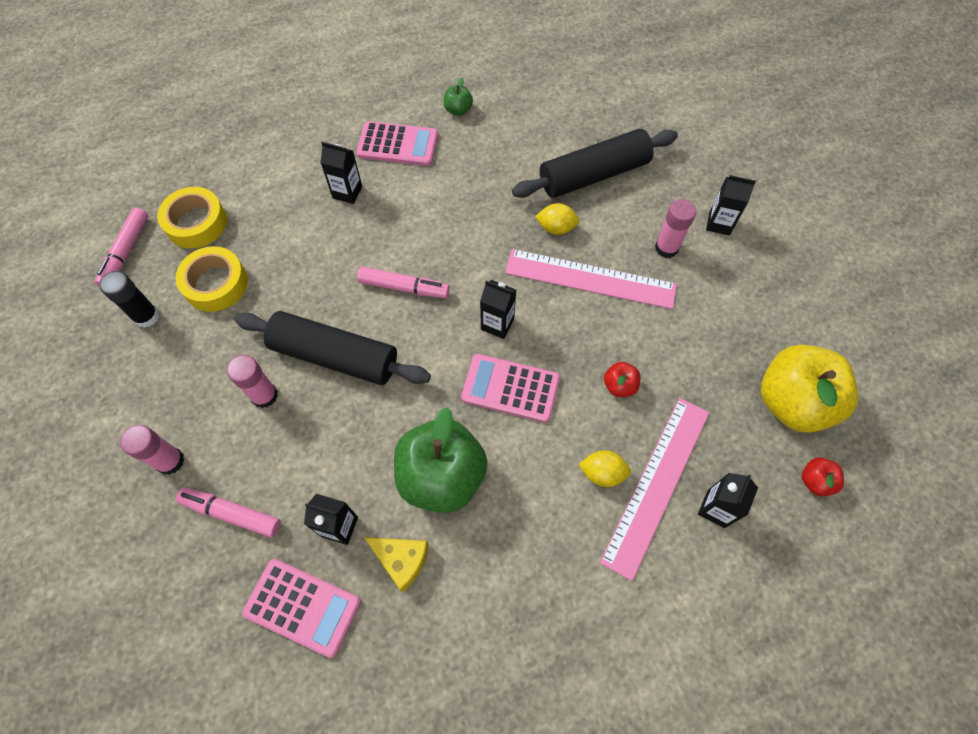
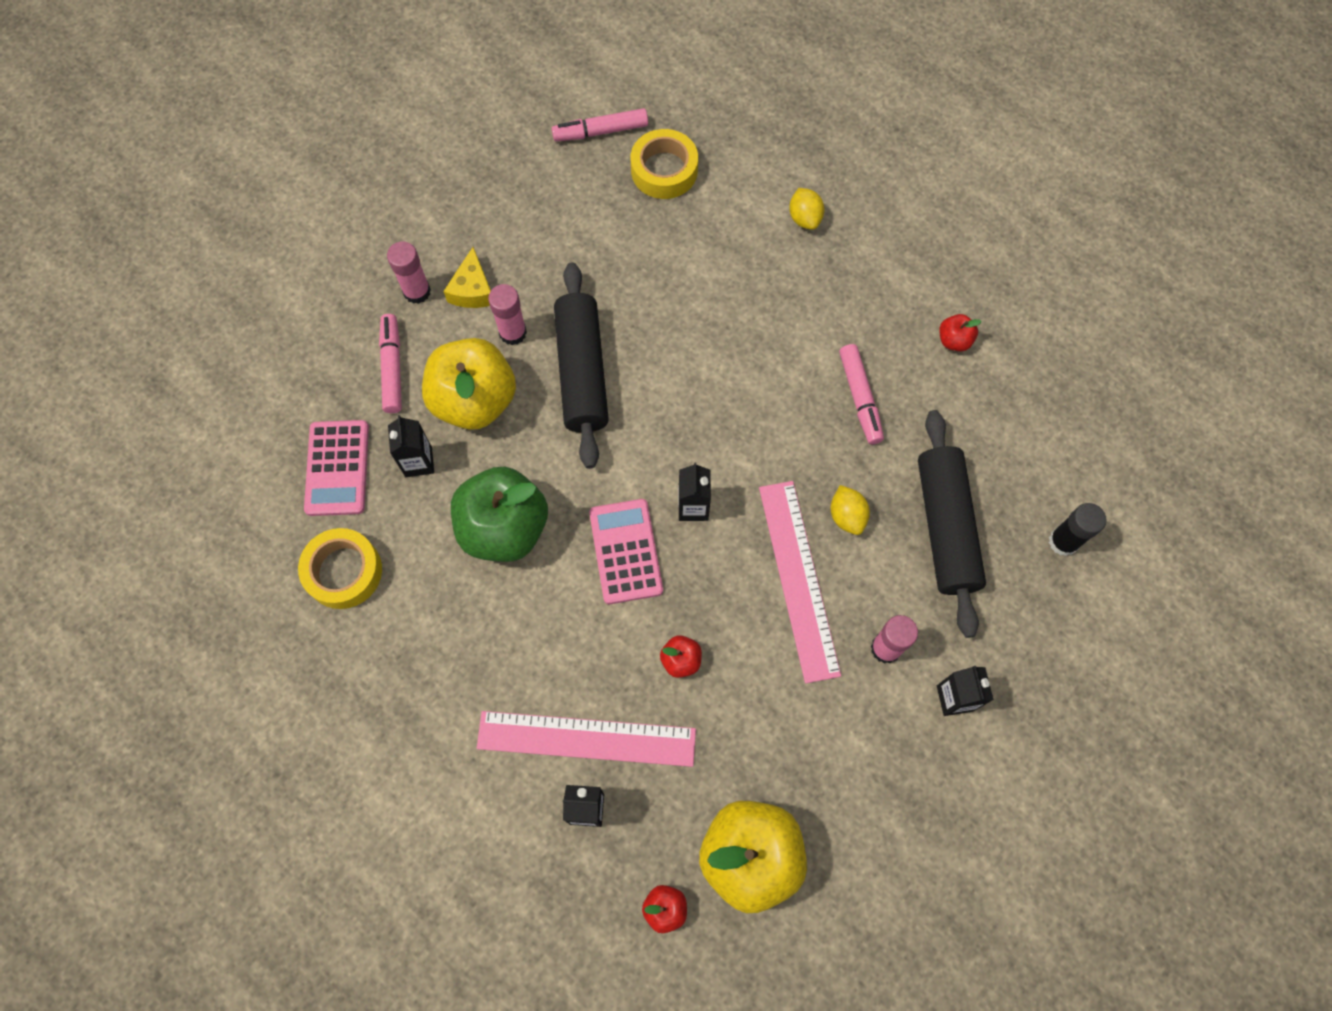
camera: 65 degrees right, 5 degrees up
(146, 316) = (543, 189): black glue stick -> black glue stick (1063, 542)
(216, 284) = (606, 226): yellow tape -> yellow tape (344, 571)
(309, 453) = (474, 400): none -> yellow apple
(347, 192) = (776, 285): black carton -> none
(398, 144) = (867, 302): pink calculator -> none
(401, 560) = (411, 530): yellow cheese -> yellow cheese (472, 290)
(404, 287) = (690, 396): pink marker -> pink marker (860, 398)
(458, 110) = (954, 340): green apple -> red apple
(593, 174) = (946, 527): black rolling pin -> black rolling pin turned 45 degrees clockwise
(602, 473) = (574, 679): yellow lemon -> yellow lemon (804, 218)

